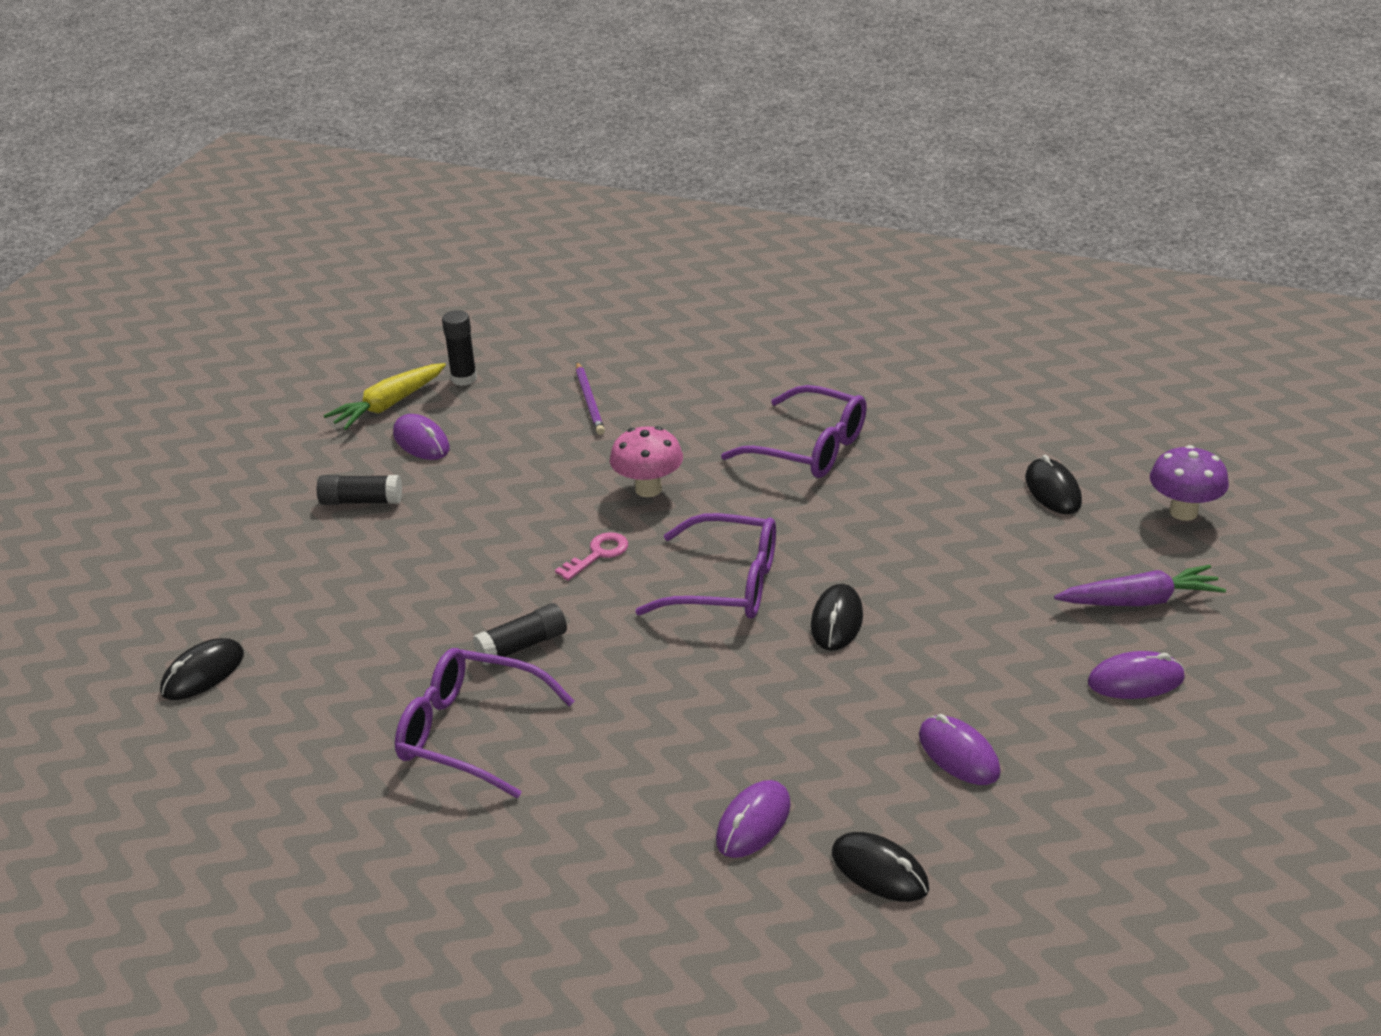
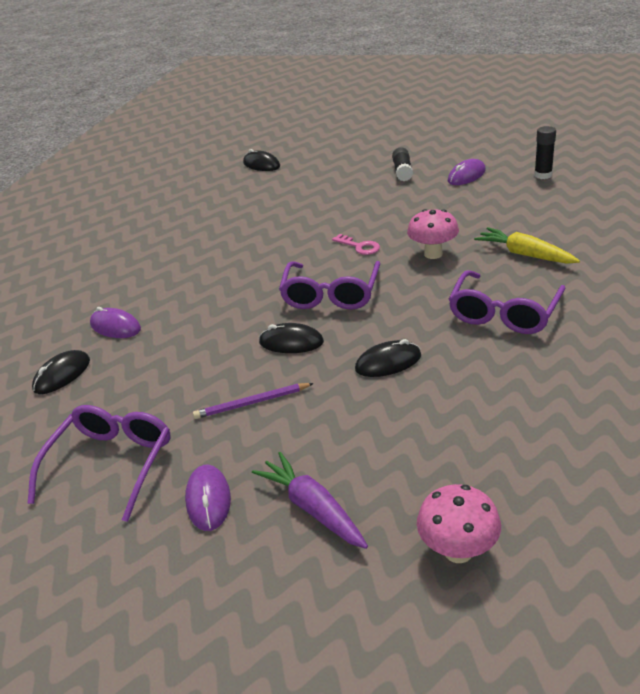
camera: 90 degrees right, 0 degrees up
(388, 405) = (502, 160): yellow carrot -> yellow carrot (524, 254)
(470, 733) = (207, 234): purple glasses -> purple glasses (111, 464)
(522, 646) = (274, 236): black glue stick -> none
(589, 401) = (534, 219): purple pencil -> purple pencil (252, 403)
(958, 754) = (149, 403): purple mouse -> none
(1053, 490) = (476, 452): black mouse -> black mouse (388, 362)
(1140, 600) = (312, 508): purple carrot -> purple carrot turned 150 degrees clockwise
(1183, 512) = (458, 551): purple mushroom -> pink mushroom

